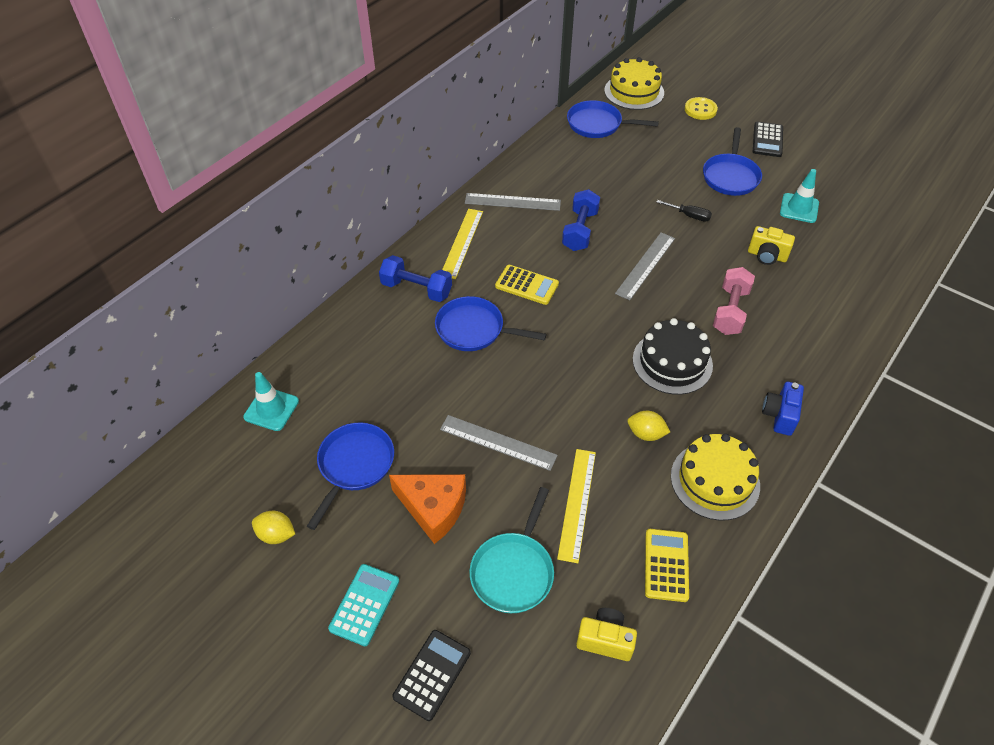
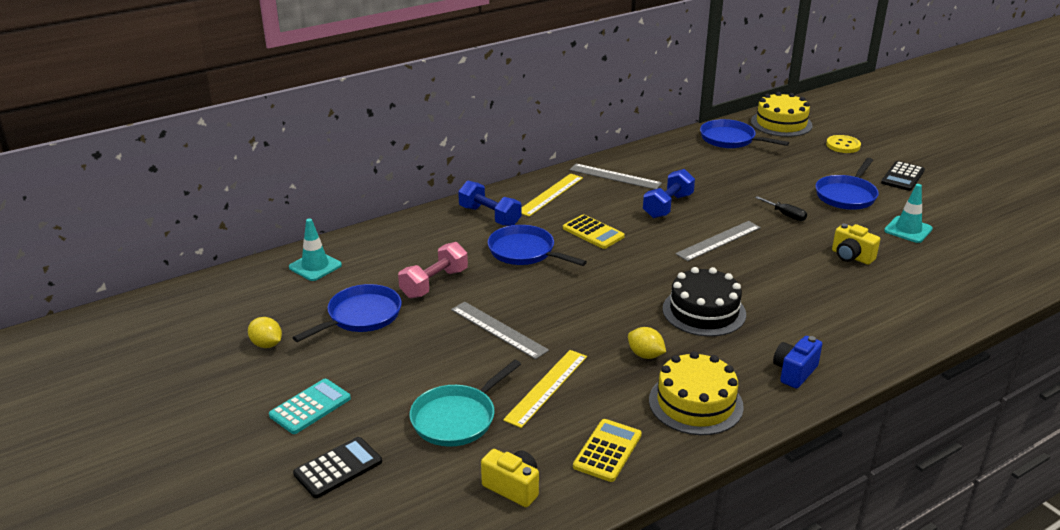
camera: 20 degrees right, 20 degrees down
(433, 508) = (411, 359): orange cheese -> none
(730, 311) = (787, 288): pink dumbbell -> pink dumbbell (434, 283)

